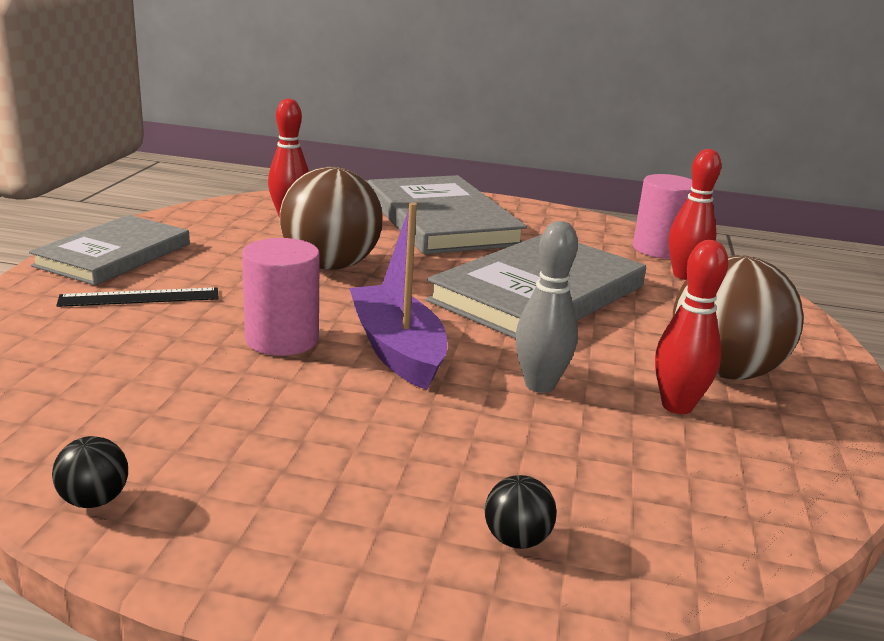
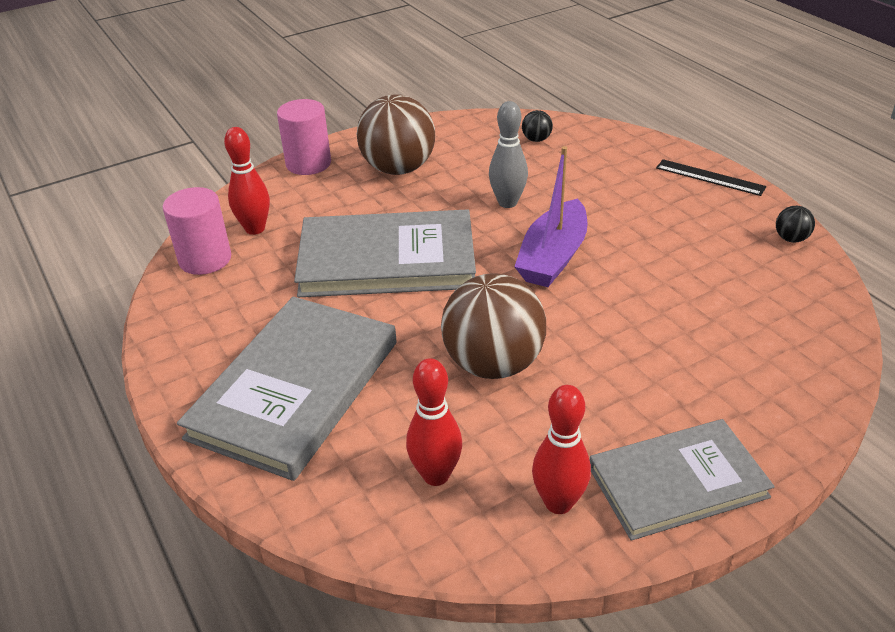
camera: 130 degrees left, 15 degrees up
(139, 297) = (689, 393): black ruler -> black ruler (710, 177)
(282, 339) = (616, 297): pink cylinder -> pink cylinder (308, 163)
(516, 540) = (623, 156): black ball -> black ball (536, 139)
(677, 406) = (461, 166): red bowling pin -> red bowling pin (558, 503)

